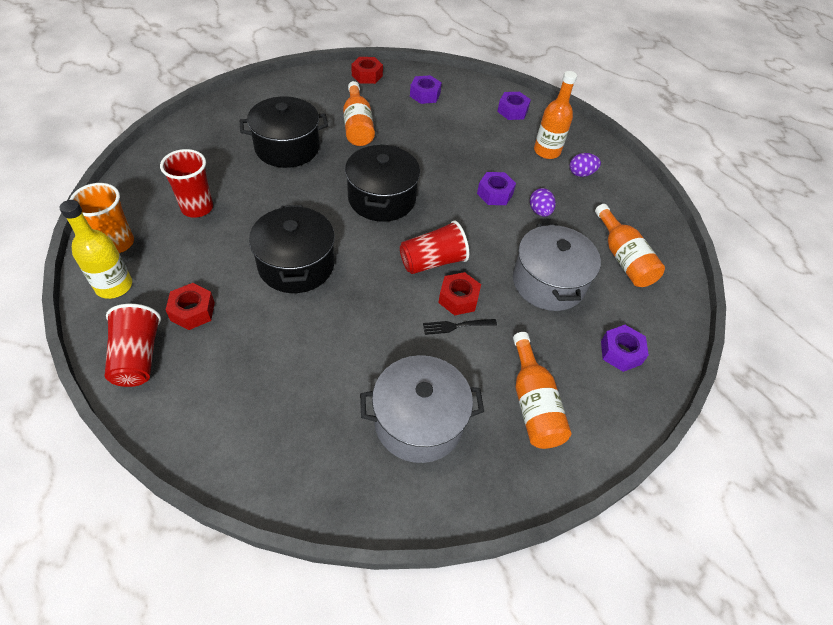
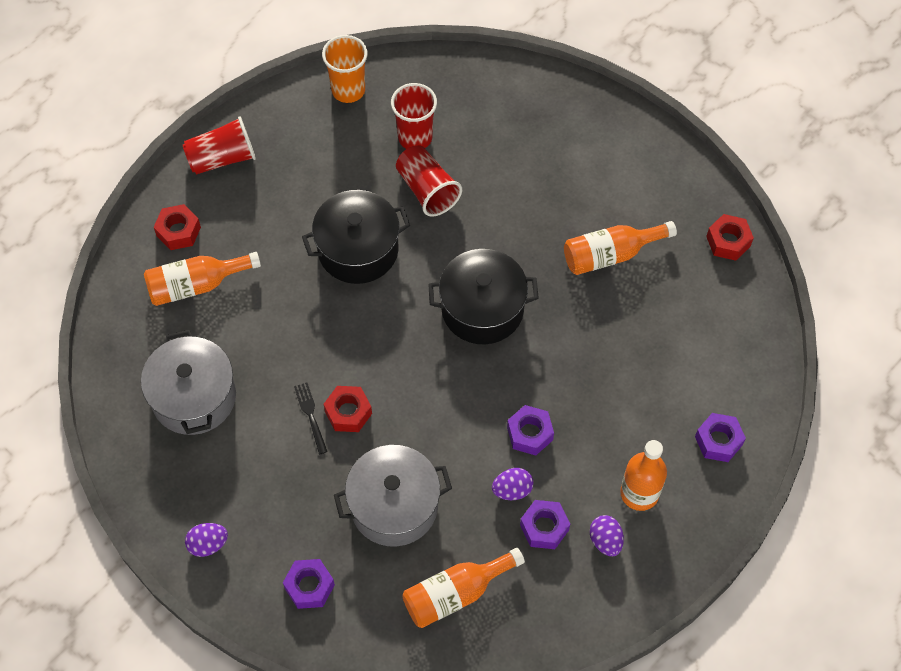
camera: 85 degrees right, 10 degrees up
(114, 286) = (295, 109): yellow bottle -> none
(193, 311) = (280, 181): red nut -> red nut (178, 231)
(287, 148) = (540, 190): black pot -> none
(425, 95) = (711, 321): purple nut -> purple nut (544, 527)
(432, 261) = (395, 379): red cup -> red cup (427, 190)
(533, 404) = (229, 498): orange bottle -> orange bottle (196, 285)
(580, 429) = (208, 544): none -> purple egg

